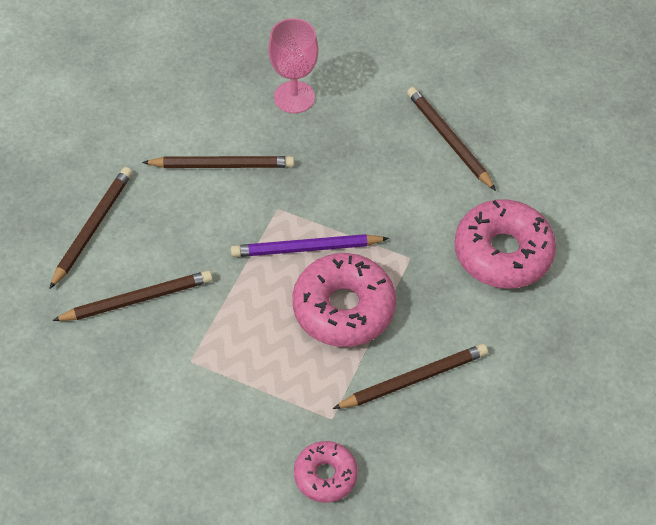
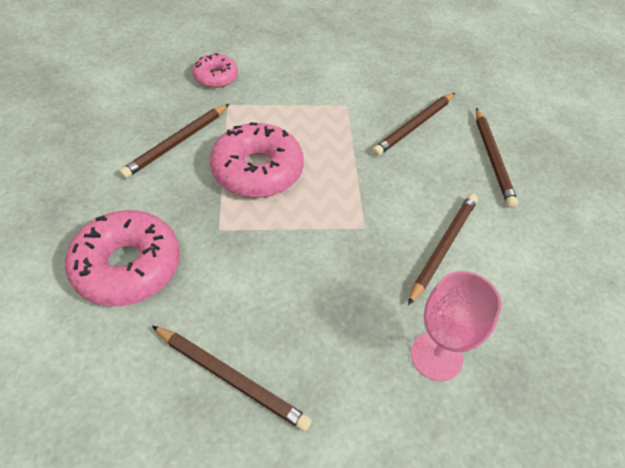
camera: 150 degrees right, 5 degrees down
(222, 165) = (443, 247): brown pencil -> brown pencil turned 150 degrees clockwise
(306, 248) = (316, 203): purple pencil -> none

